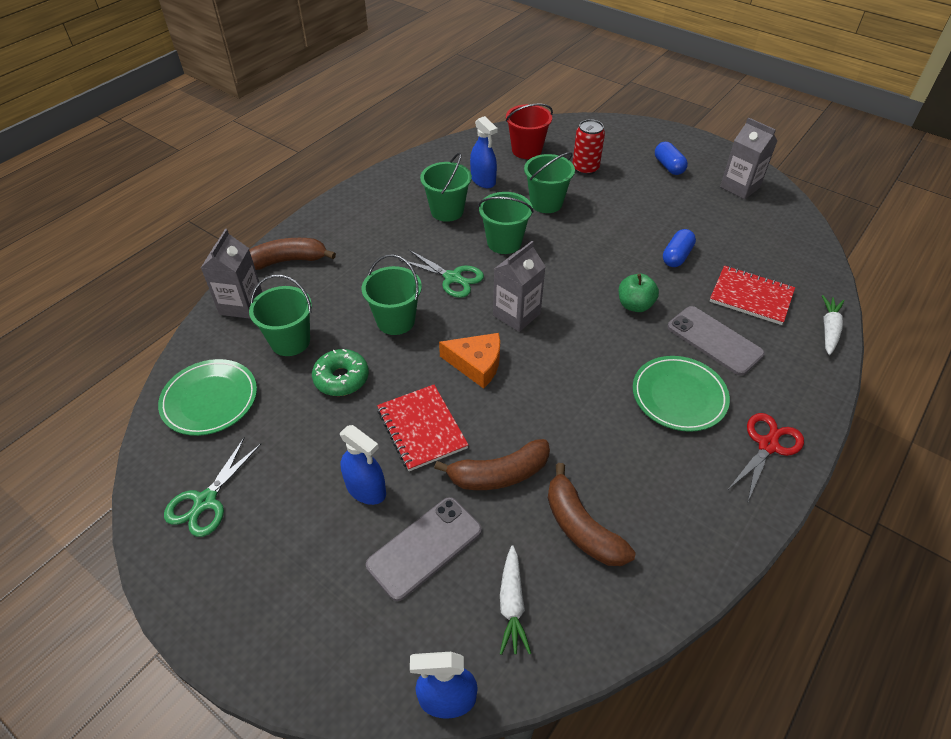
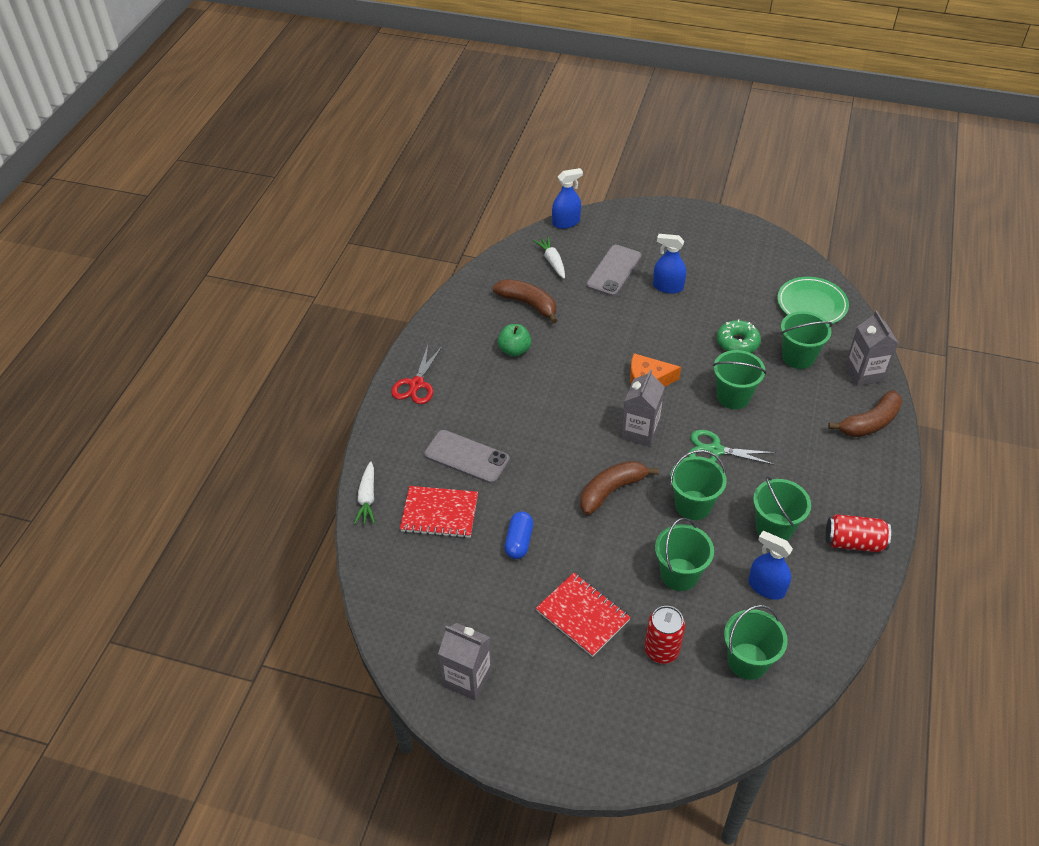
camera: 160 degrees right, 0 degrees up
(206, 501) = (755, 256): green scissors -> none
(392, 188) = (854, 542): none -> red can
(421, 429) = (658, 328): red notebook -> red notebook (583, 615)
(498, 474) = (591, 316): brown banana -> brown banana (611, 490)
(526, 150) = (747, 661): red bucket -> green bucket
(635, 305) = (543, 471): green apple -> green apple (514, 350)
(668, 166) = (562, 690): blue capsule -> none
(679, 396) = (486, 401): green plate -> none

